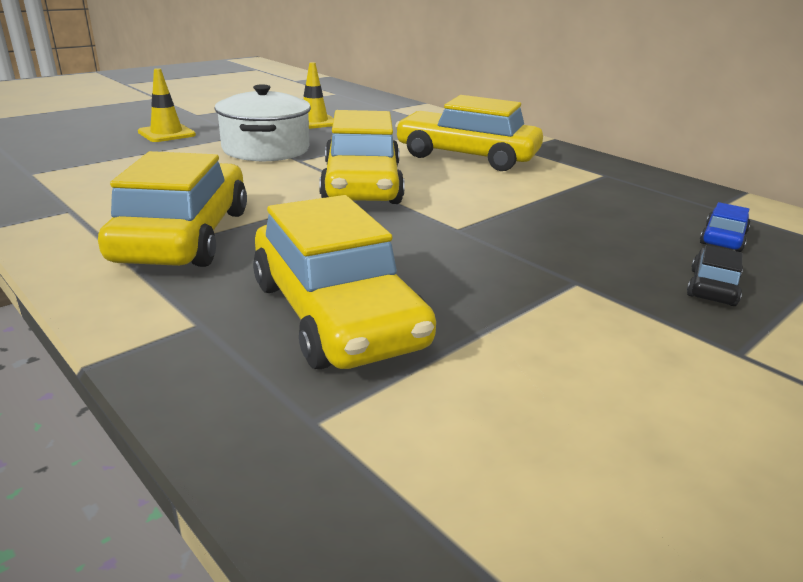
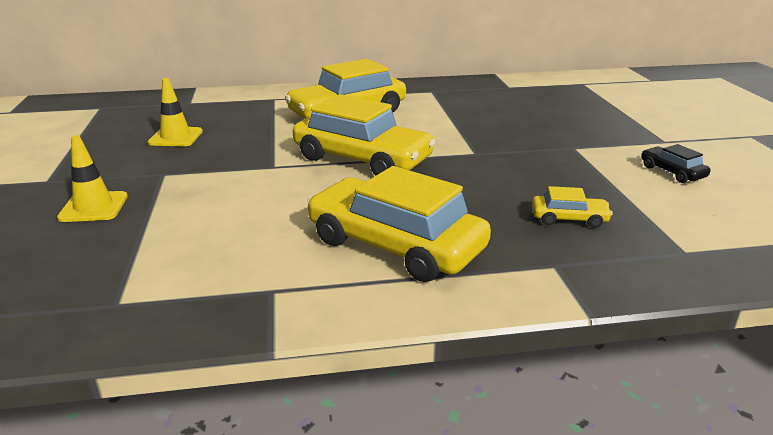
camera: 55 degrees left, 0 degrees up
(266, 149) = (224, 172): white pot -> none
(336, 314) = (569, 218): yellow car -> yellow car, size x0.45
(712, 287) = (599, 122): black car -> black car (672, 172)
(723, 238) = (547, 100): blue car -> none

